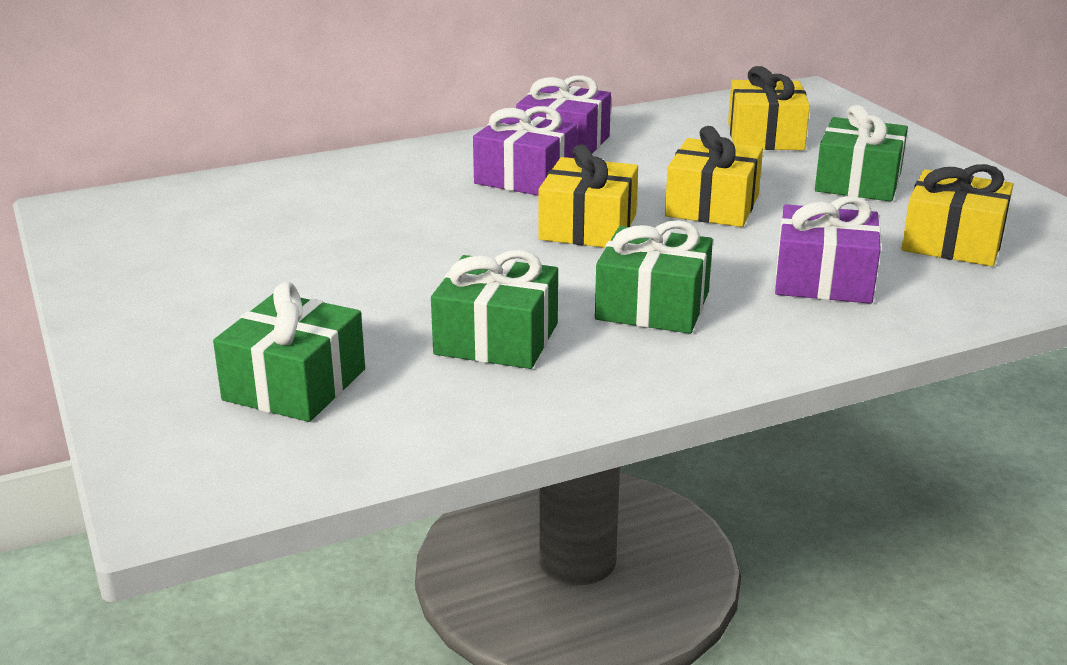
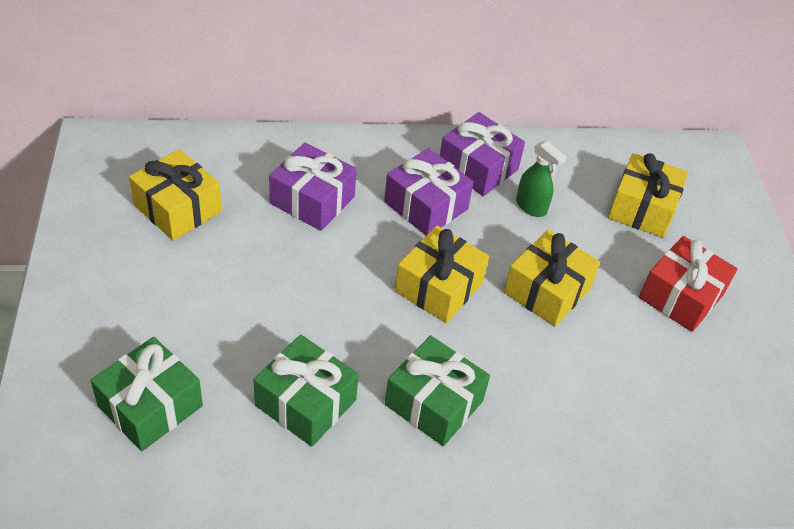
camera: 15 degrees right, 20 degrees up
(645, 157) = (531, 207): none -> green spray bottle
(823, 279) = (578, 415): purple gift -> purple gift (312, 200)
(858, 182) = (681, 296): green gift -> red gift
(952, 242) = (708, 402): yellow gift -> yellow gift (178, 208)

